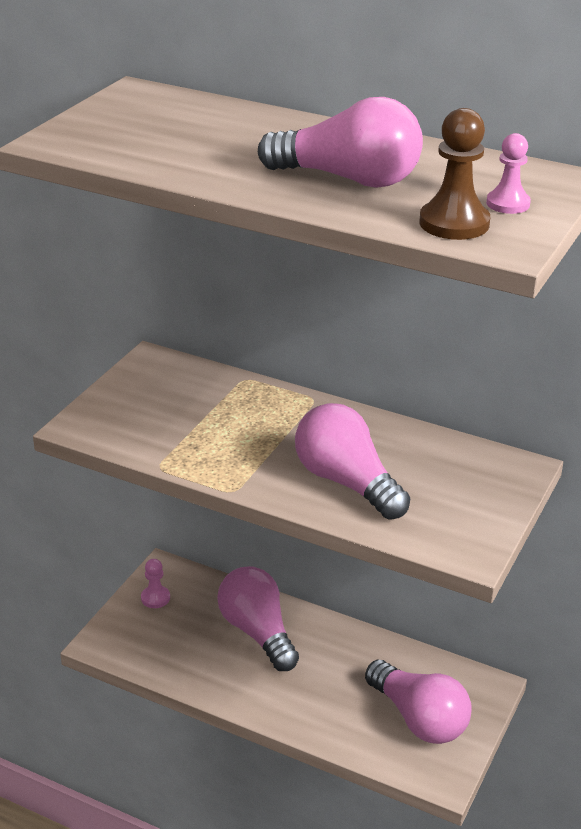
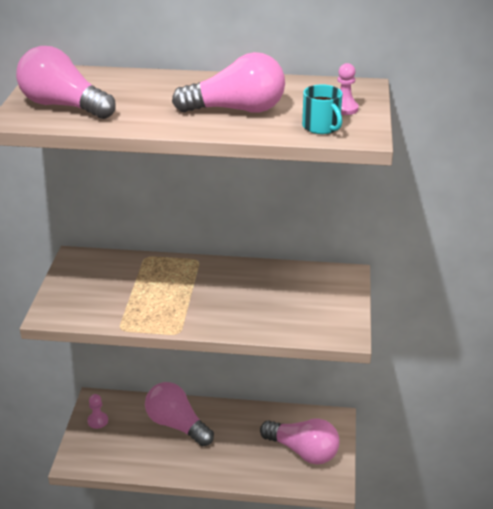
camera: 20 degrees left, 0 degrees up
(347, 482) = (248, 309): pink light bulb -> pink light bulb (63, 106)
(454, 223) = (322, 127): brown pawn -> turquoise mug

